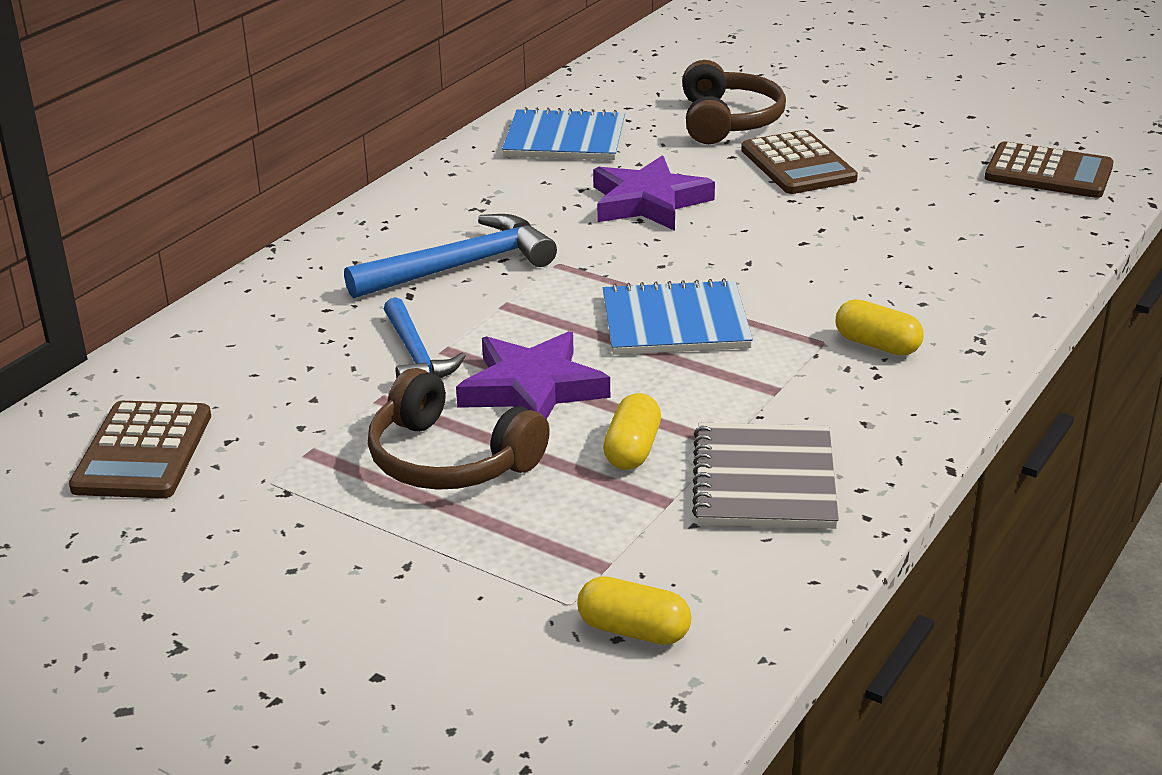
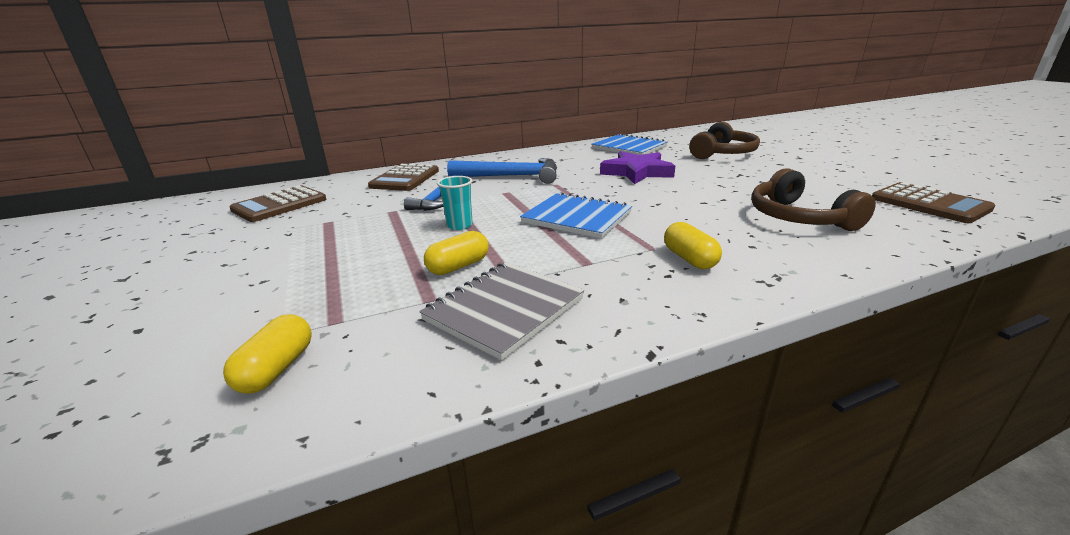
camera: 35 degrees right, 5 degrees down
(449, 460) = (370, 242): brown headphones -> brown headphones (798, 217)
(532, 389) = (459, 225): purple star -> turquoise cup
(633, 630) = (277, 369): yellow capsule -> yellow capsule turned 45 degrees clockwise
(798, 164) = (743, 173): brown calculator -> brown calculator (405, 179)

